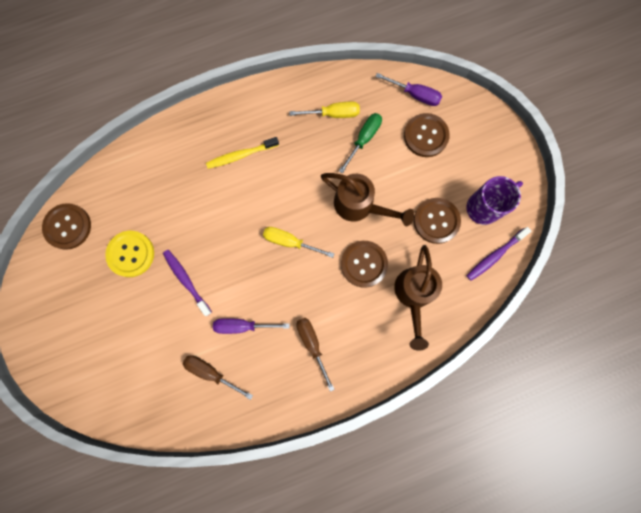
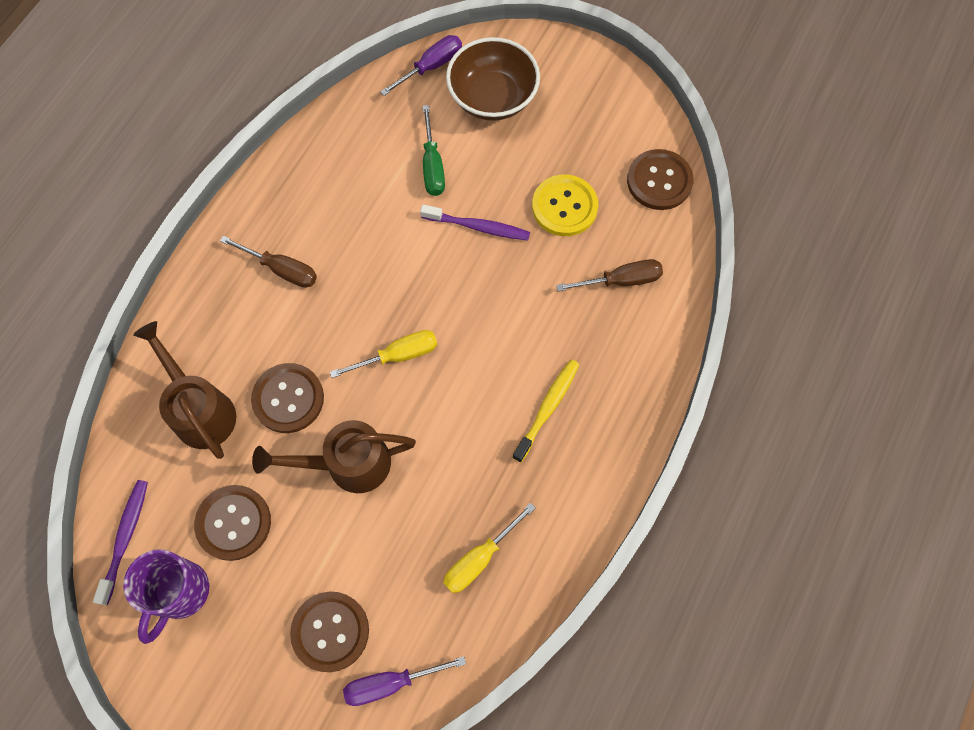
camera: 140 degrees right, 10 degrees down
(103, 359) = (492, 97): none -> brown bowl
(211, 372) = (369, 165): brown screwdriver -> brown screwdriver (621, 280)
(243, 326) = (375, 230): purple screwdriver -> purple screwdriver (431, 67)
(363, 139) = (411, 556): green screwdriver -> green screwdriver (432, 165)

